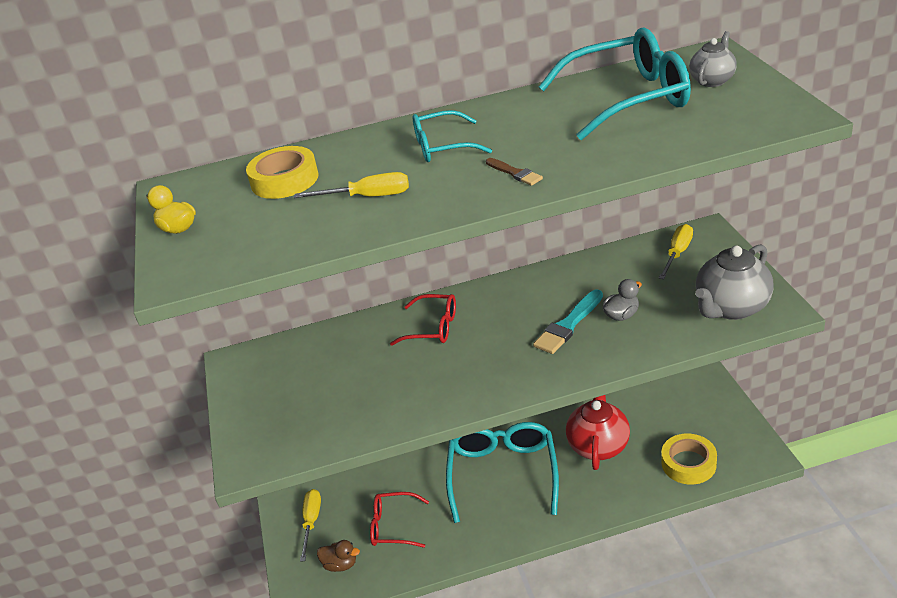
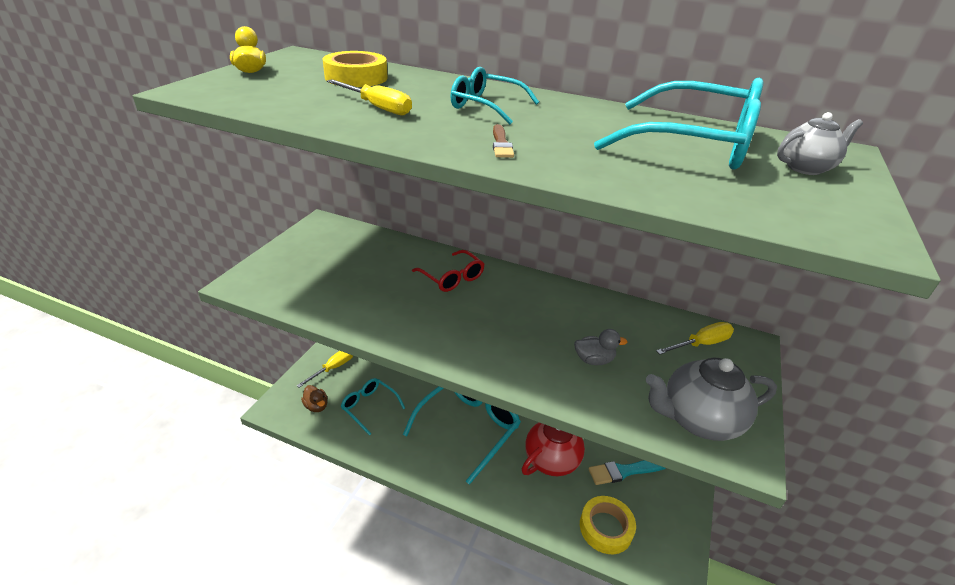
camera: 30 degrees right, 0 degrees up
(394, 526) = (370, 407): red glasses -> turquoise glasses
(568, 325) = (543, 338): turquoise brush -> turquoise brush (625, 471)

